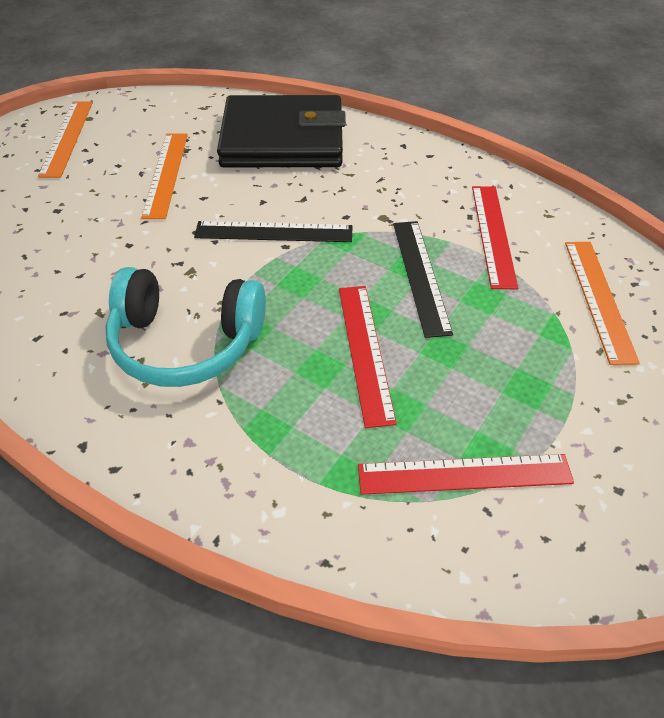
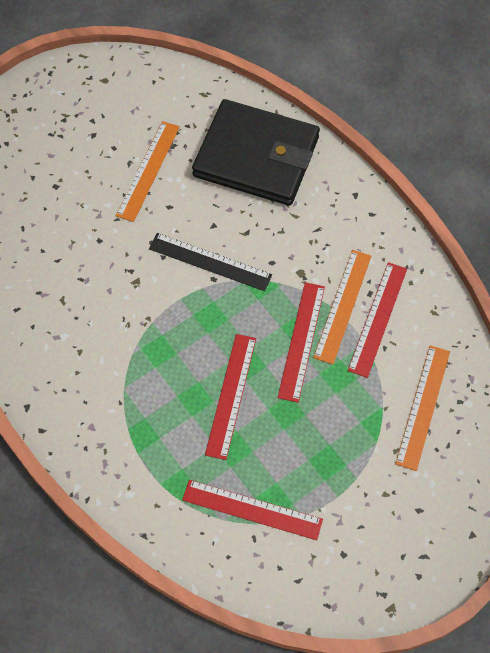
camera: 20 degrees right, 15 degrees up
(67, 138) = (81, 101): orange ruler -> orange ruler (343, 306)
(186, 343) = (113, 347): turquoise headphones -> none
(420, 275) = (301, 341): black ruler -> red ruler

